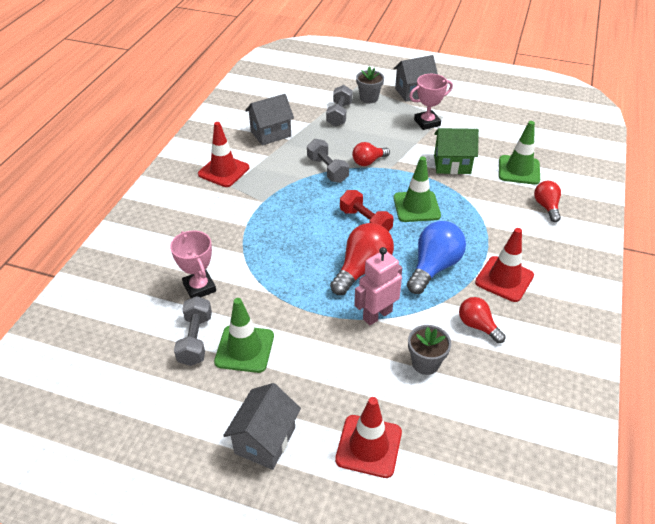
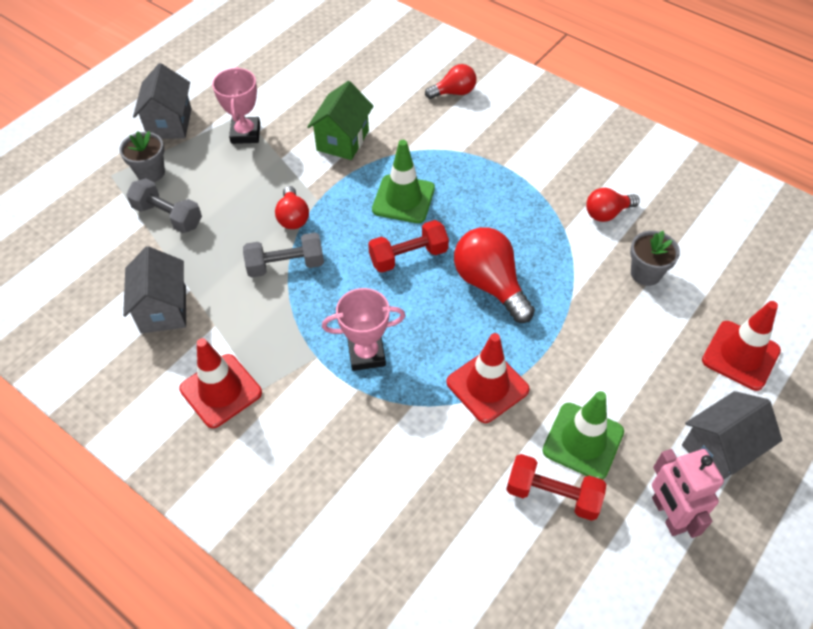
camera: 70 degrees left, 10 degrees up
(195, 339) = (552, 495): grey dumbbell -> red dumbbell
(199, 287) = (460, 472): pink trophy -> pink trophy (366, 354)
(265, 440) = (719, 450): grey house -> grey house turned 75 degrees counterclockwise
(377, 315) = (567, 293): pink robot -> pink robot (668, 514)
(434, 267) = (510, 218): blue light bulb -> none
(504, 279) = (549, 168): red traffic cone -> red traffic cone (487, 386)
(519, 170) = (383, 89): green traffic cone -> none
(546, 207) = (454, 92): red light bulb -> red light bulb turned 150 degrees clockwise

